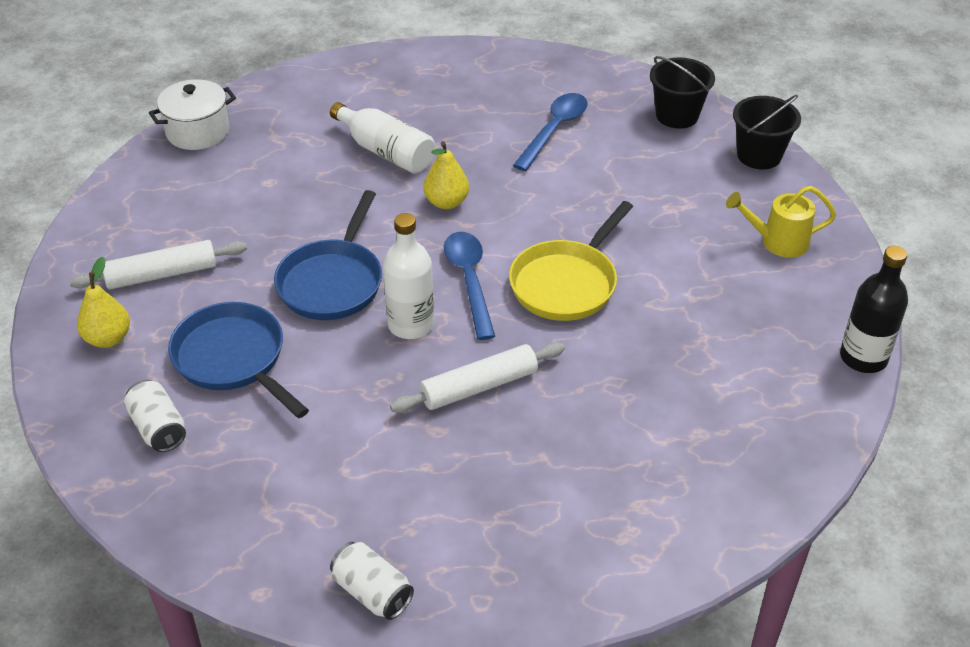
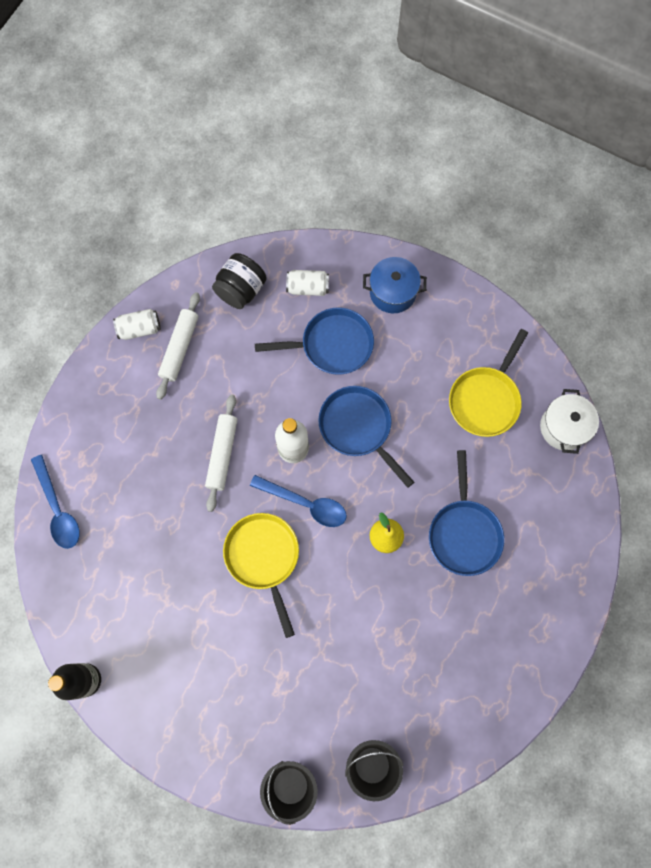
camera: 125 degrees right, 30 degrees up
(108, 338) = (392, 292): yellow pear -> blue pot
(162, 274) = (429, 341): white rolling pin -> white rolling pin (180, 348)
(208, 198) = (486, 399): none -> yellow pan
(214, 503) = (241, 290): none -> black jar
(385, 151) = (464, 533): white bottle -> blue pan
(554, 130) = (413, 662): blue spoon -> blue spoon (58, 509)
(777, 242) = (205, 718): yellow watering can -> none

